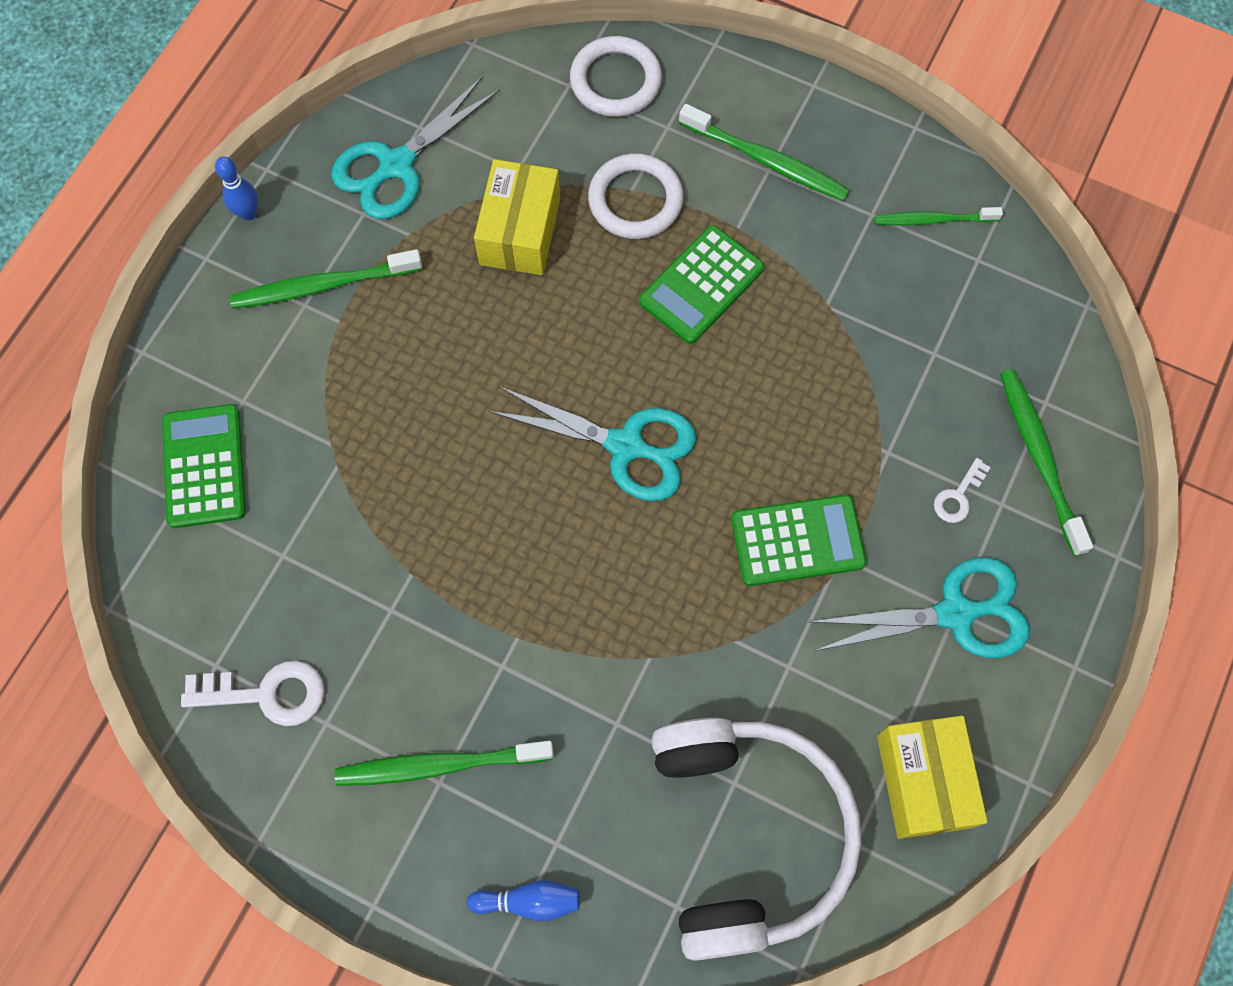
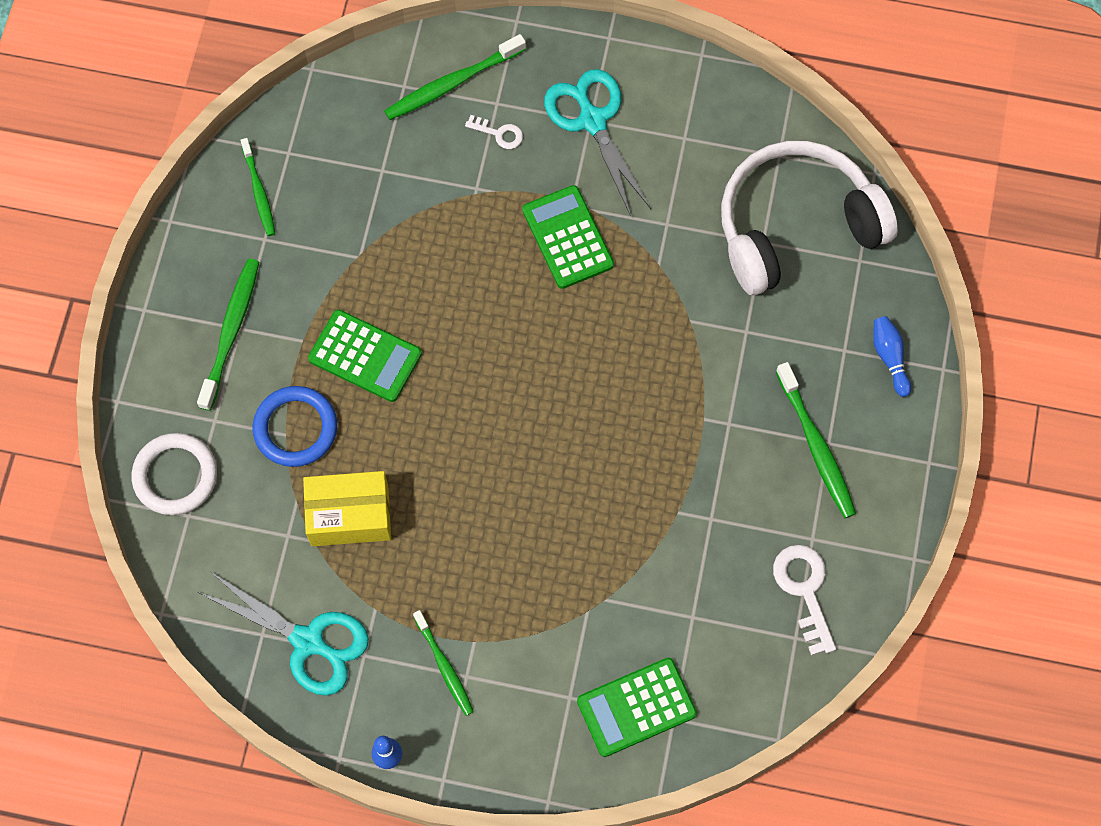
camera: 105 degrees left, 0 degrees up
(322, 286) = (444, 667): green toothbrush -> green toothbrush, size x0.66
(625, 446) = (525, 380): turquoise scissors -> none
(635, 200) = (295, 428): white ring -> blue ring
(923, 781) = (722, 121): yellow box -> none

